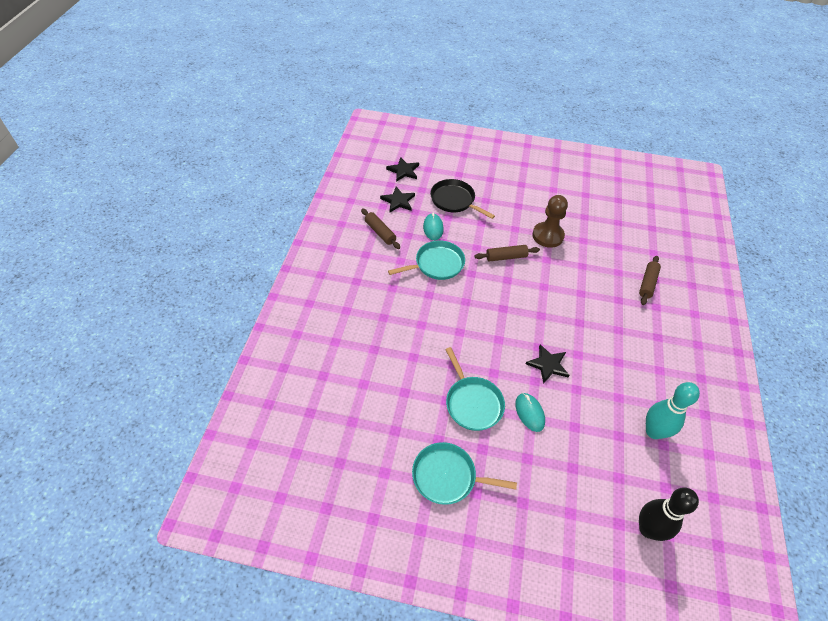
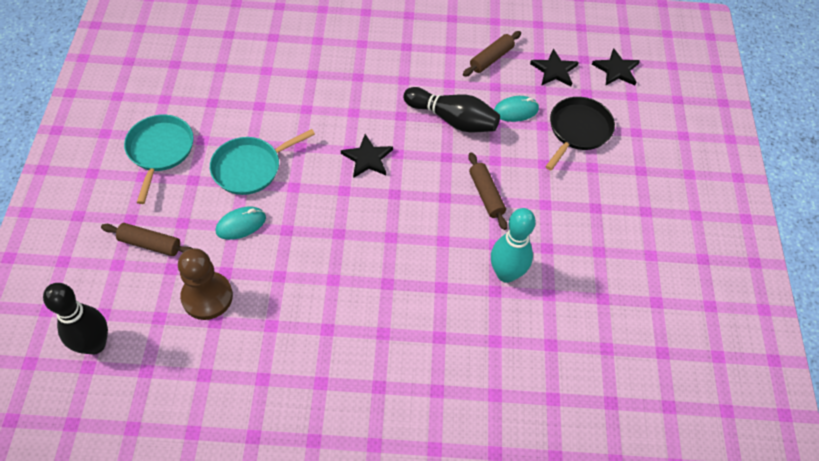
camera: 80 degrees right, 5 degrees up
(437, 264) = (453, 120): turquoise pan -> black bowling pin
(547, 236) = (543, 246): brown pawn -> brown pawn (207, 297)
(548, 365) = (312, 244): black star -> black star (367, 158)
(647, 283) = (481, 382): brown rolling pin -> brown rolling pin (150, 244)
(653, 431) = (222, 364): turquoise bowling pin -> turquoise bowling pin (506, 274)

